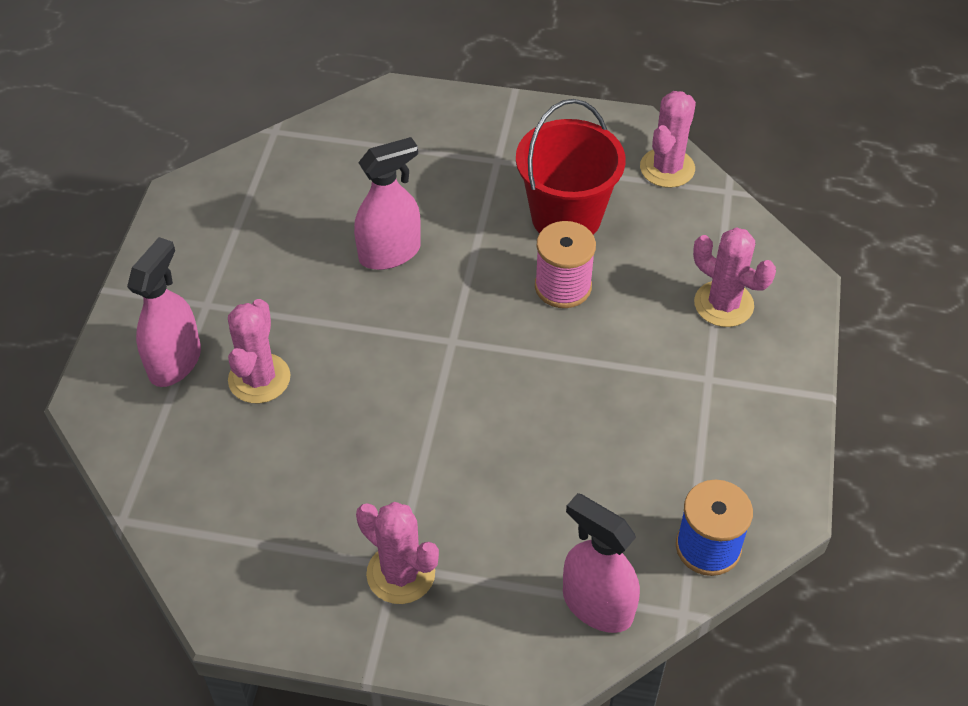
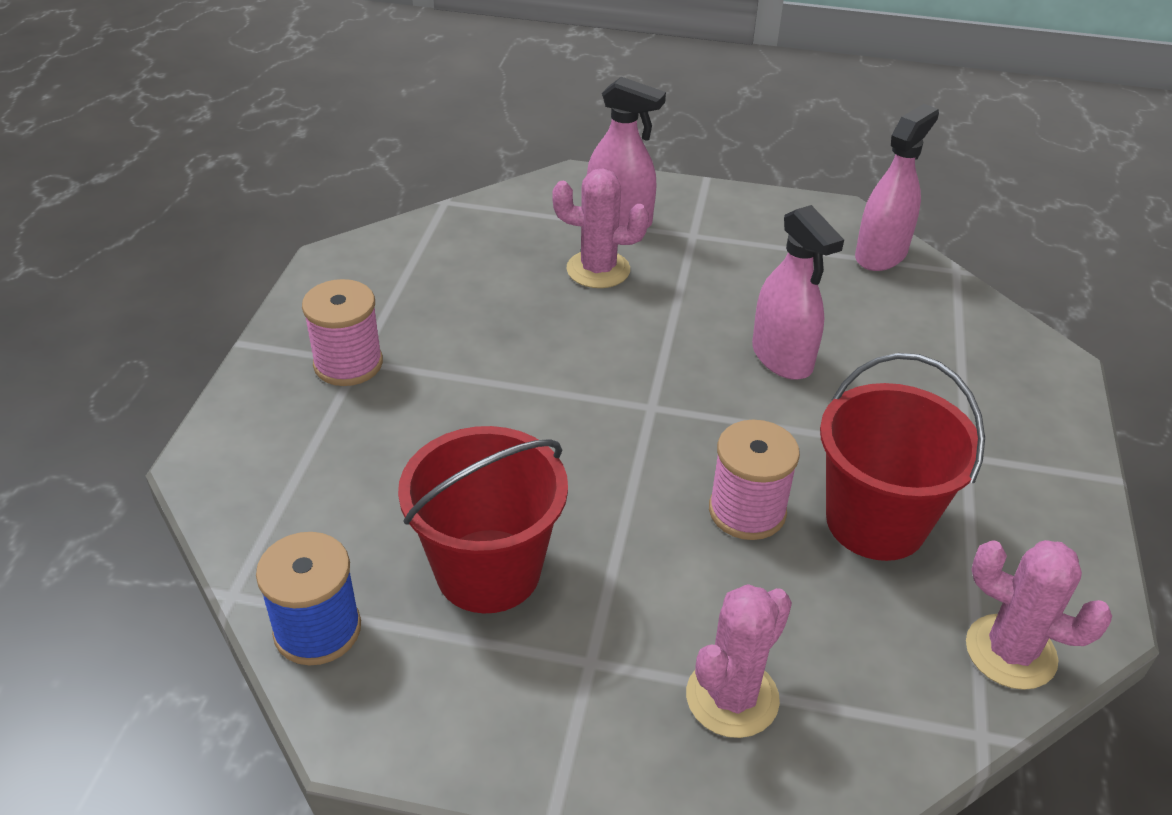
camera: 90 degrees right, 10 degrees down
(401, 573) = (348, 364): pink cactus -> pink spool
(597, 605) = (267, 514): pink spray bottle -> pink spray bottle (881, 255)
(638, 442) = (488, 571): none -> red bucket

